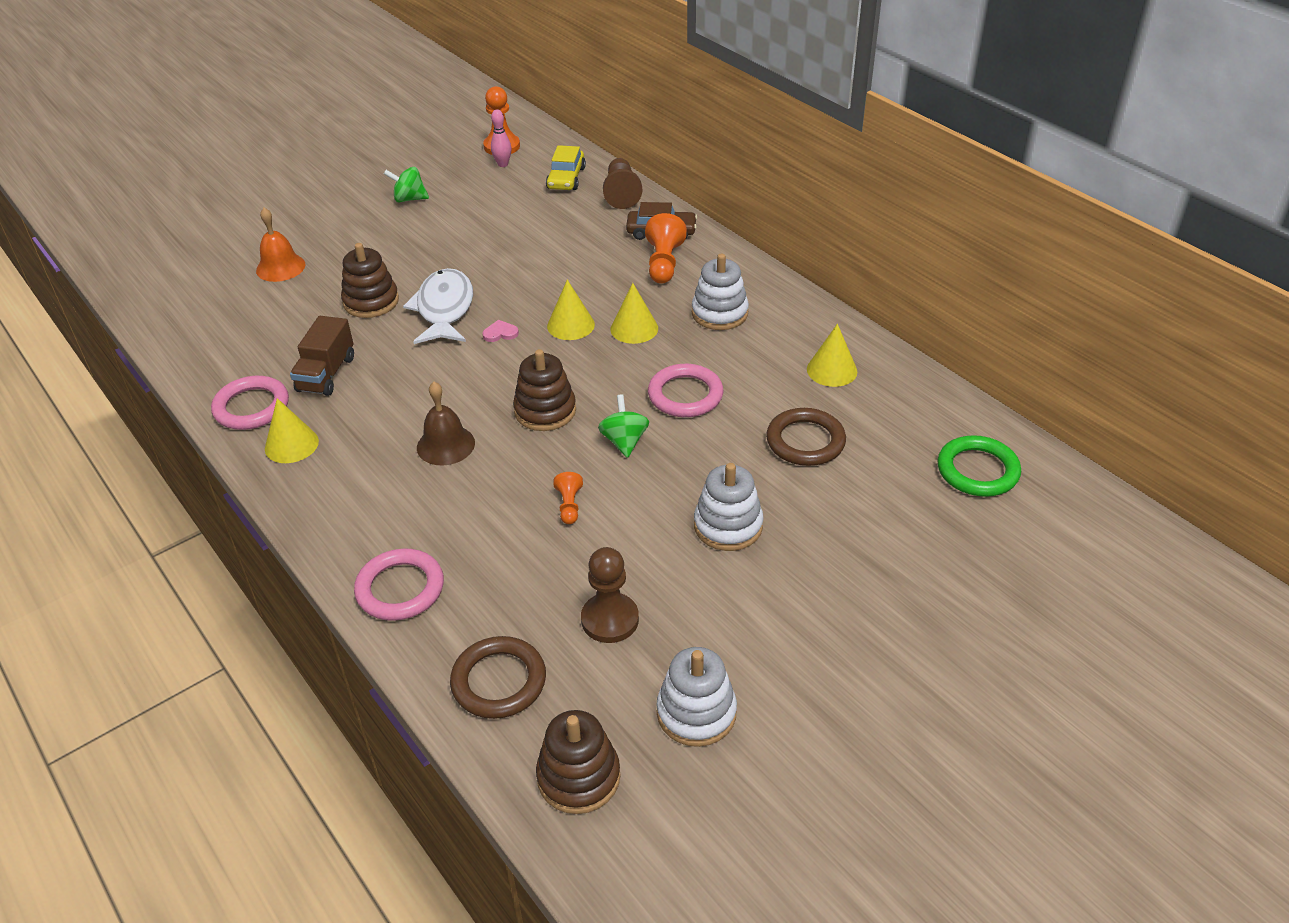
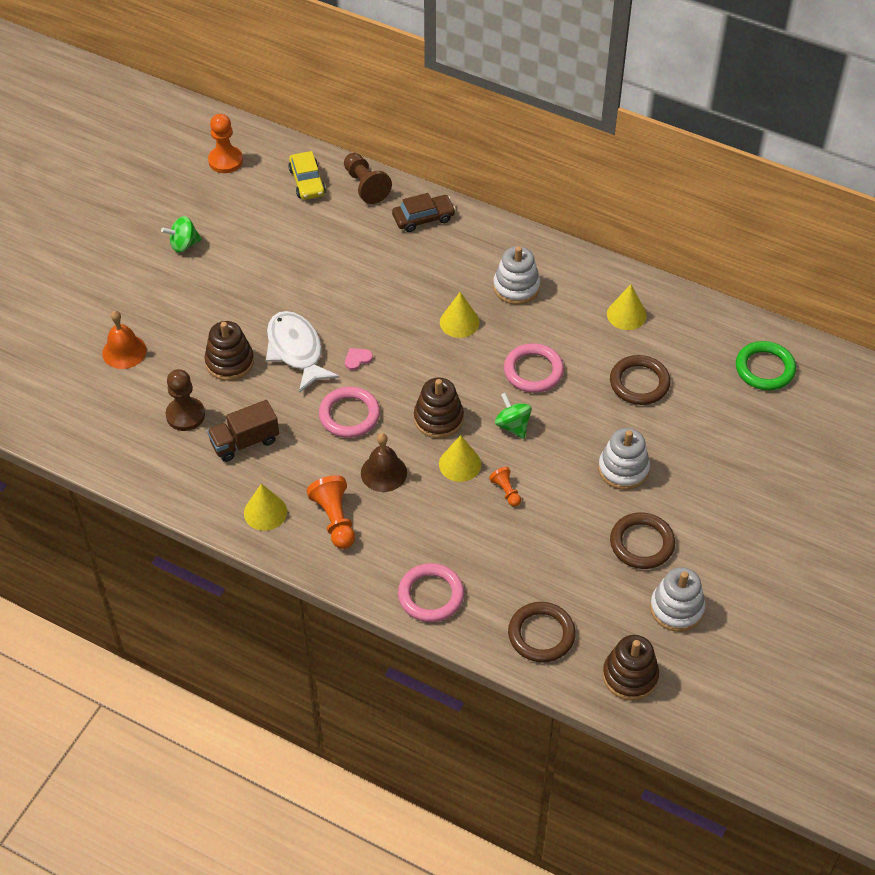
camera: 25 degrees left, 10 degrees up
(251, 407) = (207, 491): pink ring -> pink ring (349, 415)
(326, 374) = (245, 442): brown truck -> brown truck turned 75 degrees clockwise
(503, 164) = (240, 181): pink bowling pin -> none
(570, 325) = (408, 334): yellow cone -> yellow cone (460, 464)
(610, 619) = (586, 566): brown pawn -> brown pawn (185, 415)
(664, 263) = (444, 250): orange pawn -> orange pawn (335, 519)
(698, 617) = (642, 543): none -> brown ring

